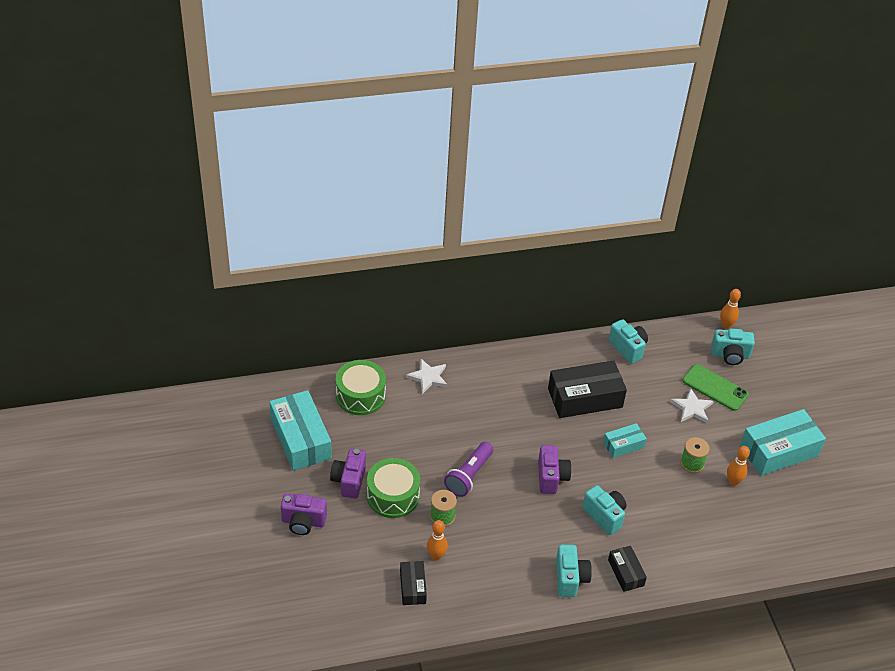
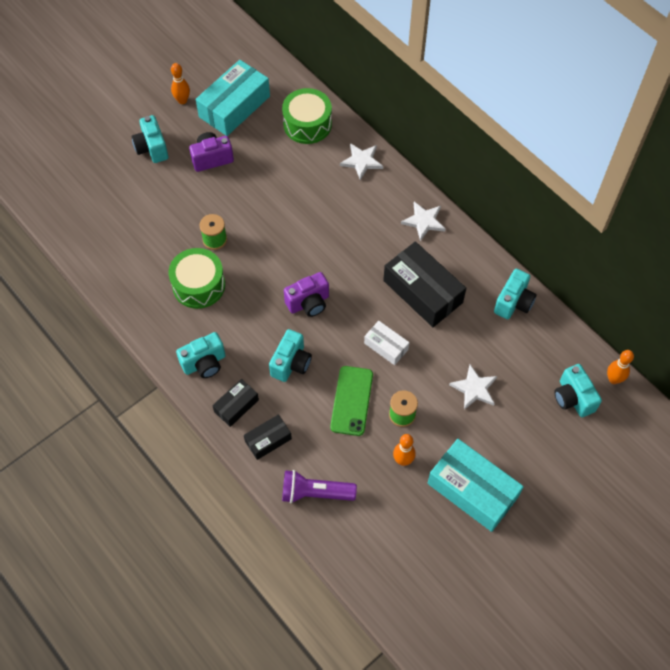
camera: 65 degrees right, 15 degrees up
(303, 522) = (152, 148): purple camera -> turquoise camera
(393, 496) = (215, 195): green drum -> green drum (198, 285)
(413, 587) = (130, 251): black box -> black box (268, 440)
(436, 556) = (171, 253): orange bowling pin -> orange bowling pin (182, 100)
(469, 476) = (270, 239): purple flashlight -> purple flashlight (315, 492)
(517, 366) = (424, 221): none -> white star
(623, 445) = (386, 346): turquoise box -> white box
(715, 388) = (517, 400): green phone -> green phone (351, 400)

